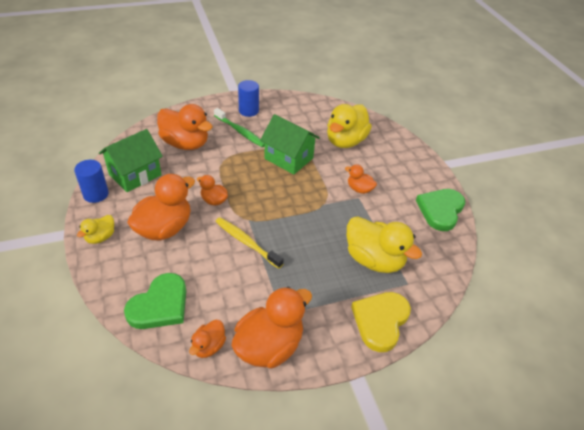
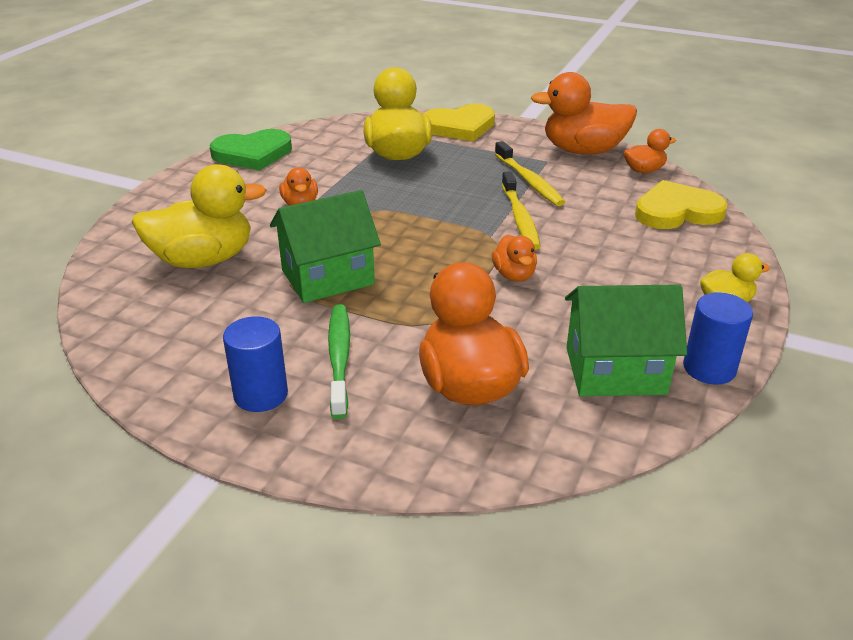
camera: 135 degrees left, 10 degrees down
(160, 305) = (677, 211): green heart -> yellow heart
(164, 228) = (619, 274): orange duck -> none
(272, 281) = (529, 181): none -> yellow toothbrush
(288, 158) = (327, 277): green house -> green house turned 75 degrees clockwise

